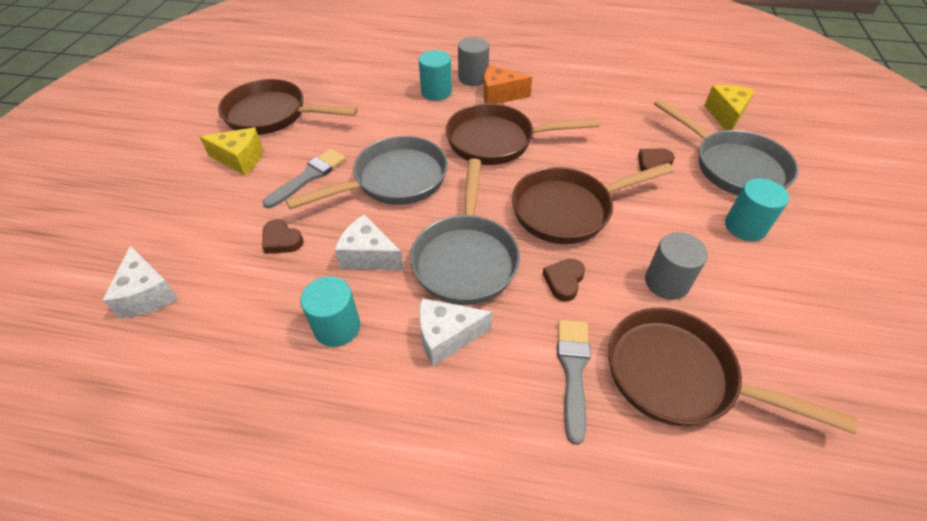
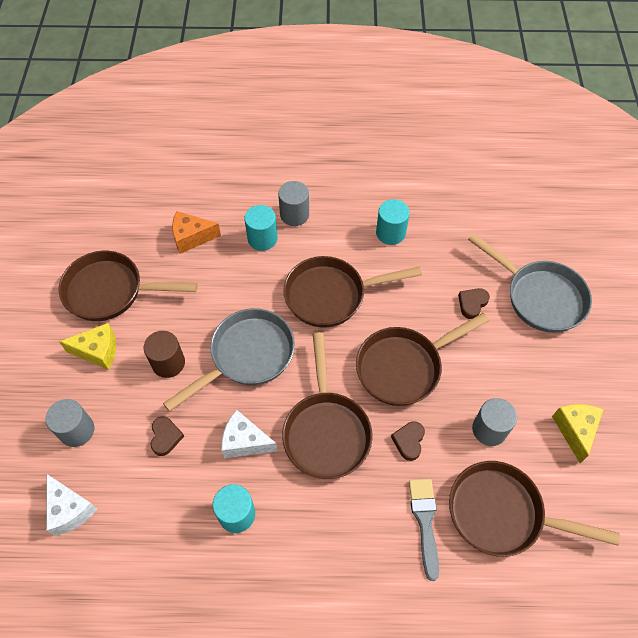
camera: 10 degrees left, 10 degrees up
(189, 222) = (77, 430): none -> grey cylinder
(281, 240) = (165, 437): brown heart -> brown heart turned 120 degrees counterclockwise
(308, 177) = (168, 363): grey brush -> brown cylinder
(446, 337) = (325, 508): white cheese -> none
(466, 258) = (326, 431): grey pan -> brown pan
(500, 95) = (324, 235): orange cheese -> orange cheese (192, 237)
(726, 115) = (533, 234): yellow cheese -> yellow cheese (575, 430)
(745, 227) = (549, 363): turquoise cylinder -> turquoise cylinder (390, 233)

